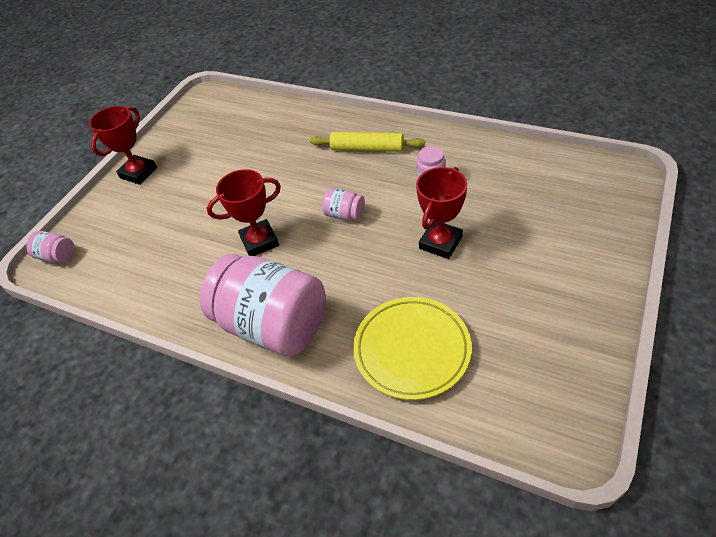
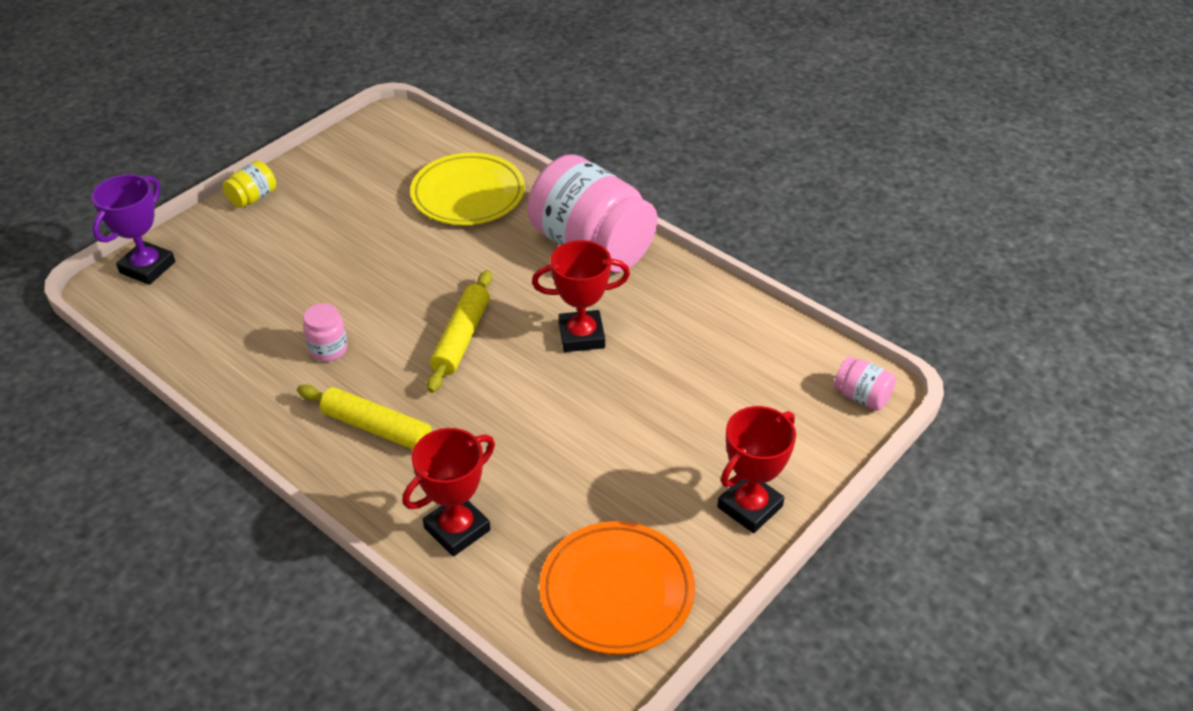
camera: 170 degrees left, 5 degrees down
(207, 120) = (616, 592): none -> orange plate
(345, 214) = (462, 338): pink jar -> yellow rolling pin
(440, 243) = (374, 274): red trophy -> red trophy (457, 529)
(606, 282) = (253, 198): none -> yellow jar
(616, 195) = (147, 267): none -> purple trophy

